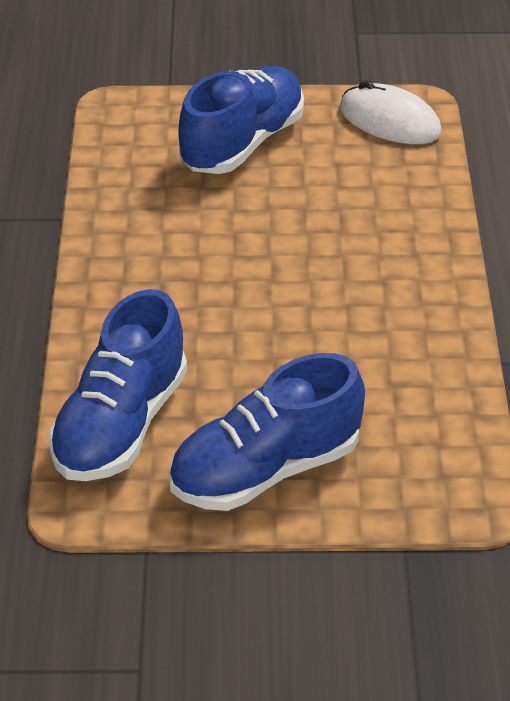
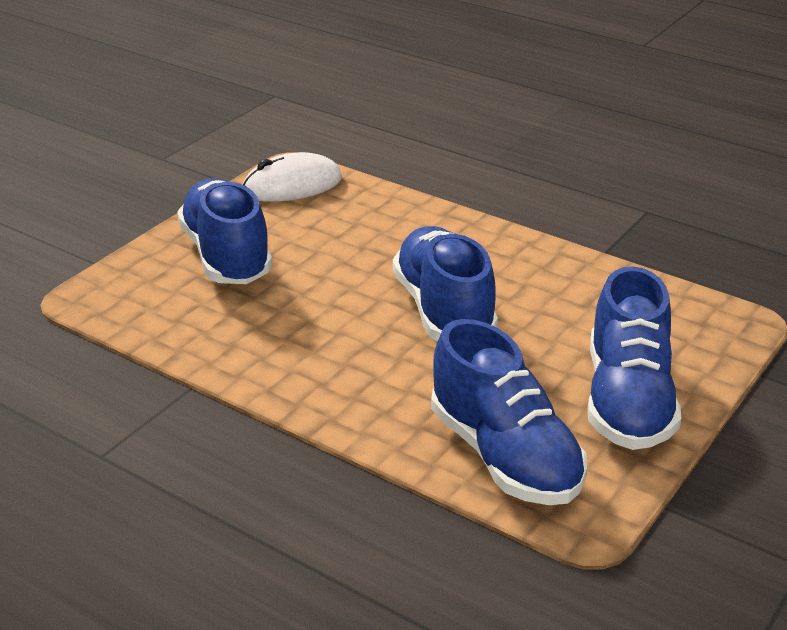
camera: 55 degrees left, 10 degrees down
(290, 300) = (444, 310): none -> blue shoe

